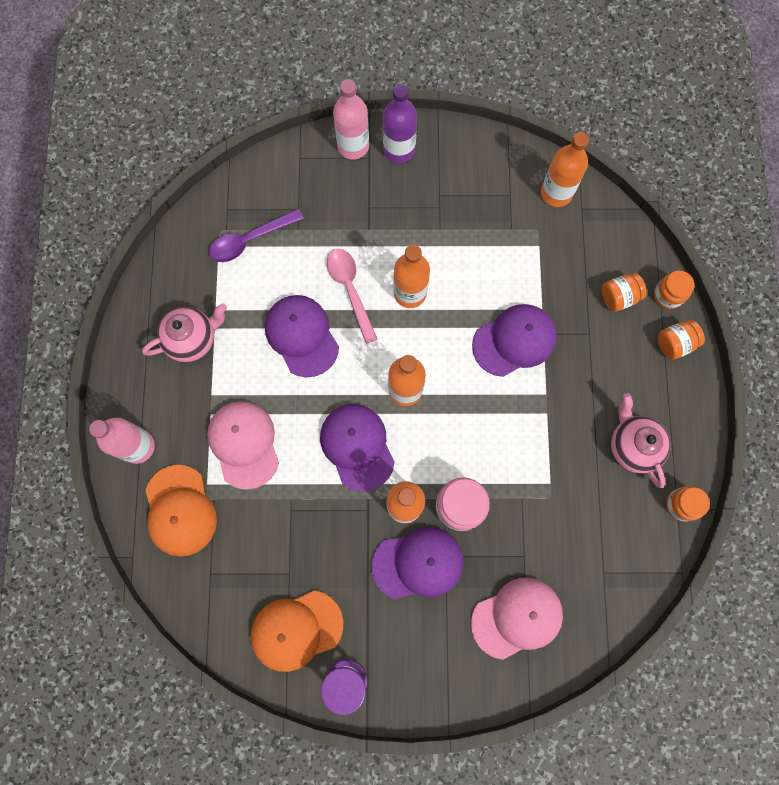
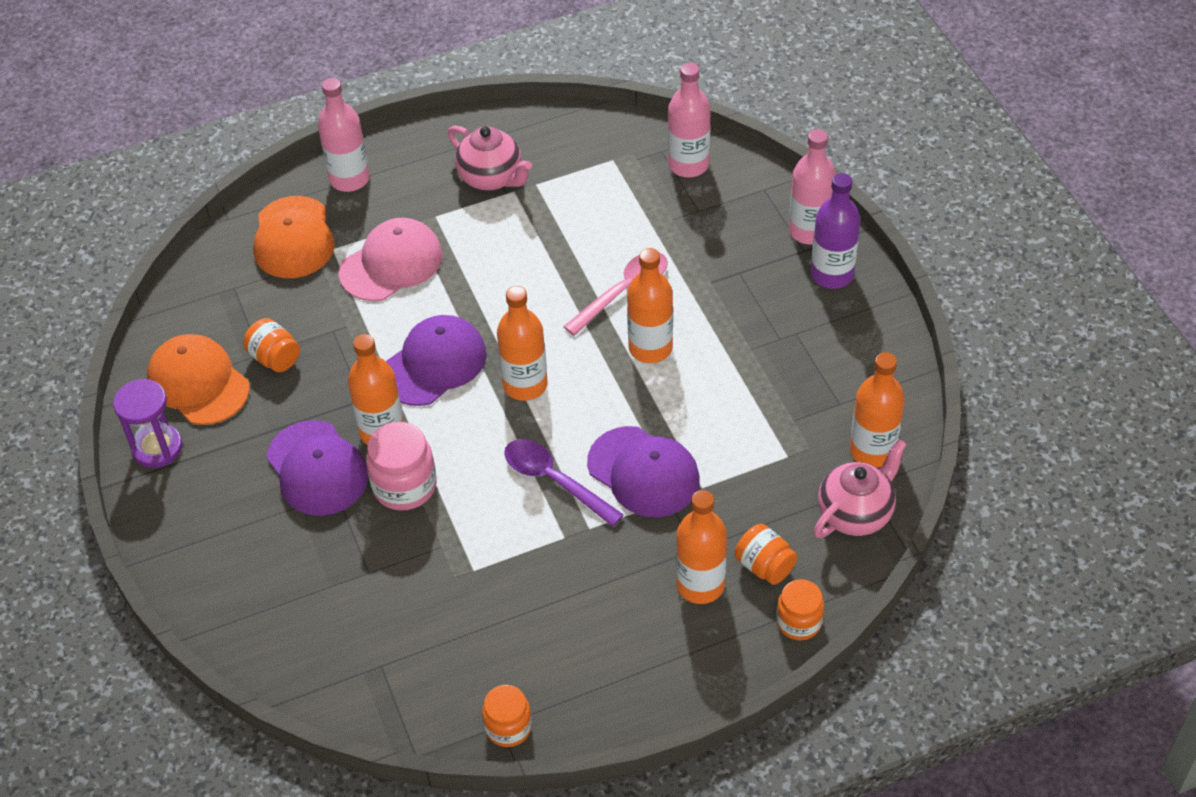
camera: 70 degrees right, 25 degrees down
(180, 511) = (293, 238): orange cap -> orange cap turned 60 degrees counterclockwise
(250, 197) = (688, 165): none -> pink bottle
(250, 240) = (635, 183): purple spoon -> purple spoon (554, 480)
(301, 336) = (543, 268): purple cap -> none
(517, 618) = (288, 589): pink cap -> none
(618, 342) = (700, 585): none -> orange bottle
(632, 446) = (564, 646): pink teapot -> pink teapot (856, 513)
(674, 343) = (732, 651): orange jar -> orange jar (275, 358)

